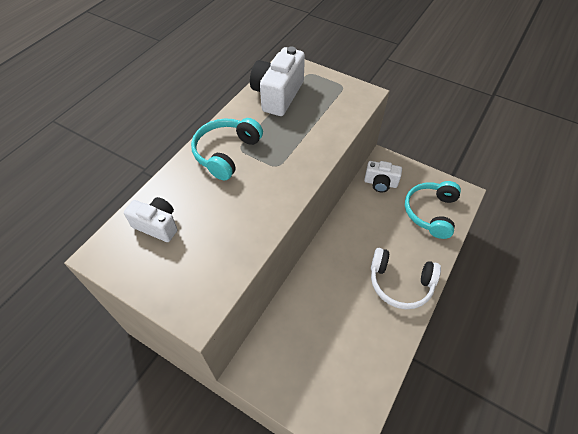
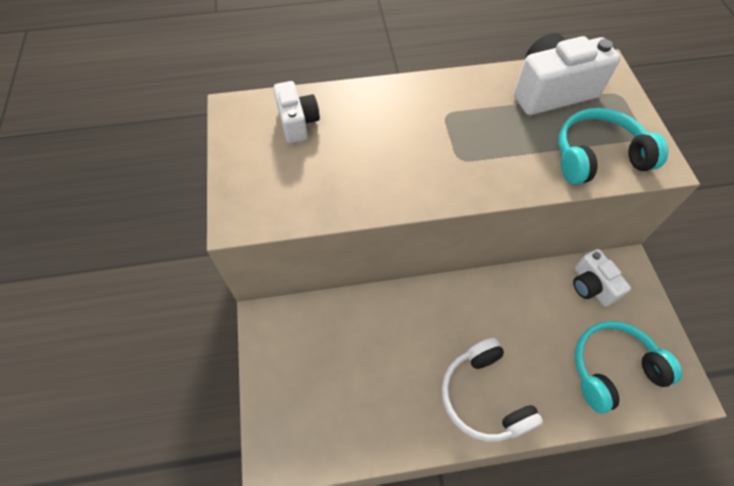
camera: 50 degrees right, 5 degrees up
(226, 153) = (428, 108): turquoise headphones -> turquoise headphones (597, 156)

